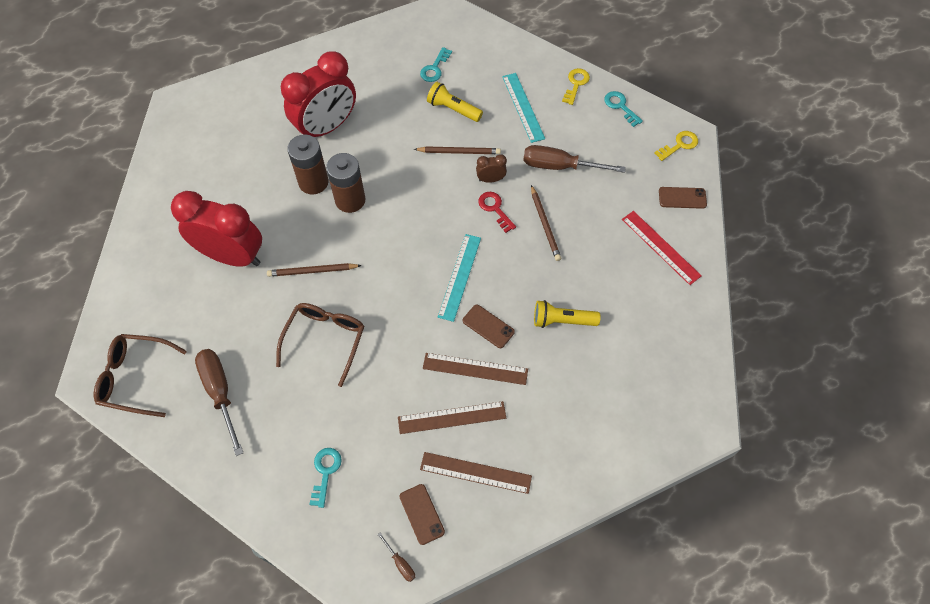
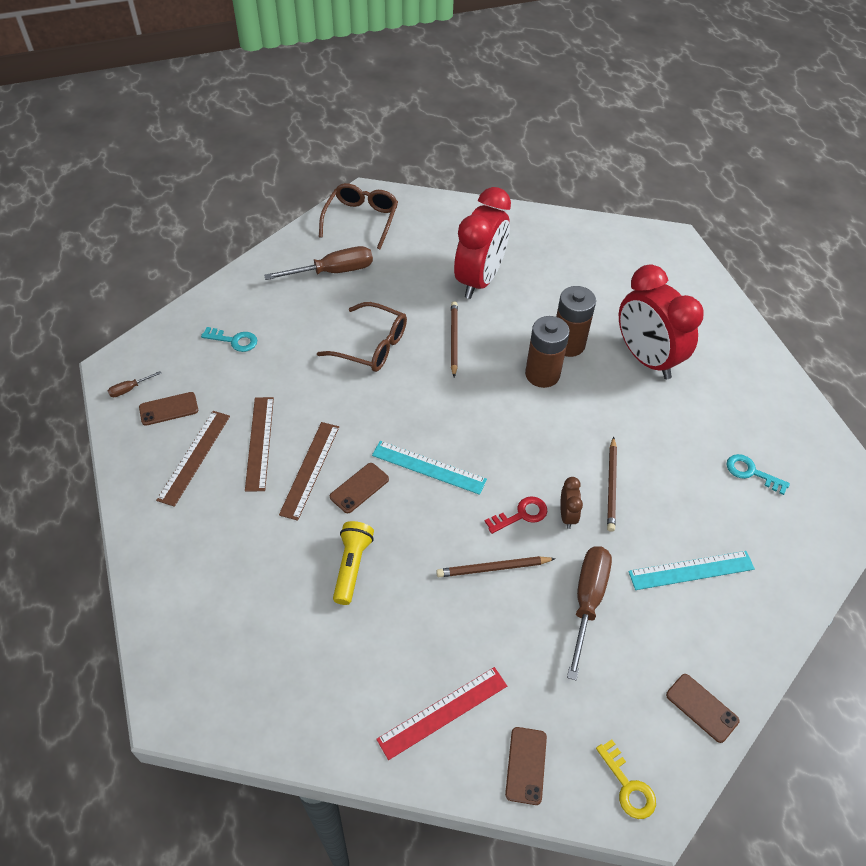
camera: 95 degrees right, 10 degrees down
(453, 109) = (682, 486): yellow flashlight -> none
(576, 84) = (741, 649): yellow key -> none
(620, 106) = (702, 708): turquoise key -> brown phone

